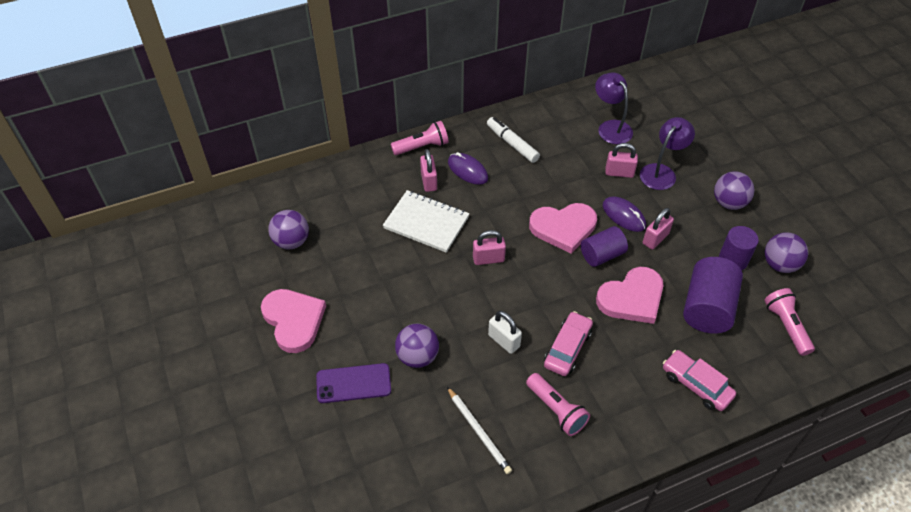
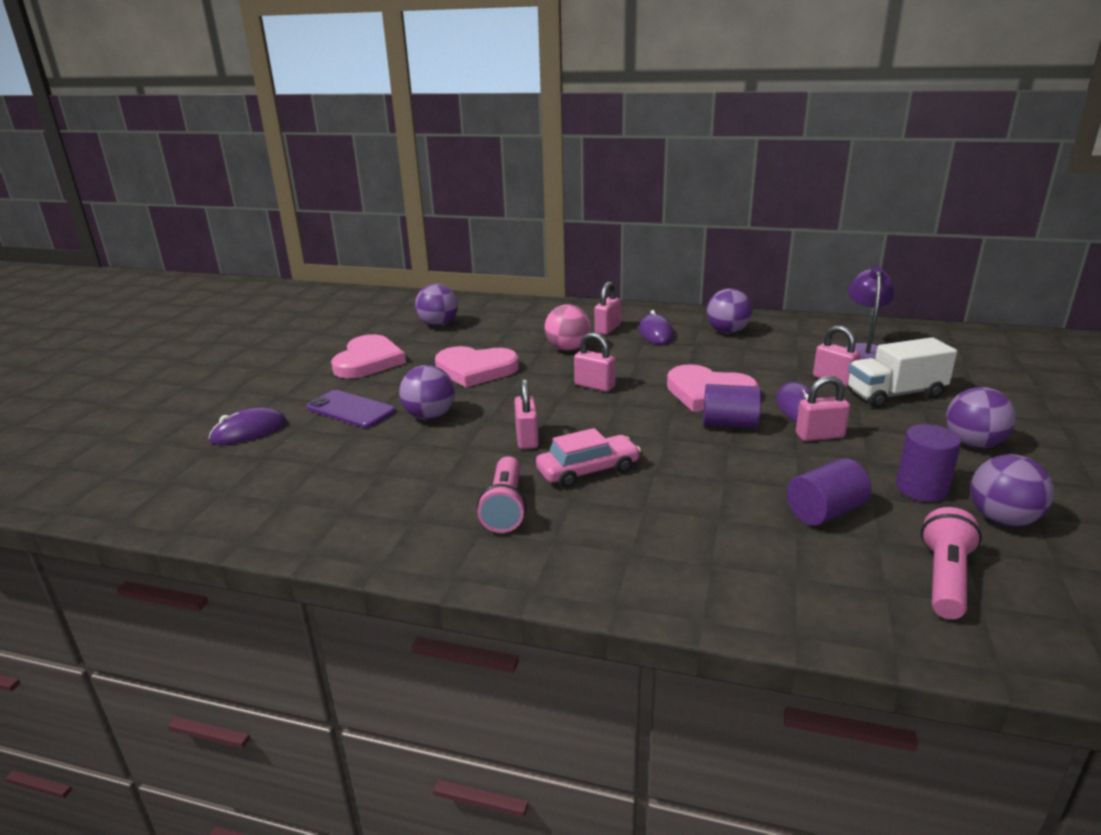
camera: 40 degrees right, 25 degrees down
(309, 452) = (249, 431): none -> purple mouse
(422, 147) = (631, 311): pink flashlight -> none
(426, 223) = (568, 349): white notebook -> pink ball
(479, 431) = (402, 485): white pencil -> none
(504, 341) = (527, 439): white padlock -> pink padlock
(512, 144) = (727, 331): white marker -> purple ball
(632, 298) = (724, 466): pink heart -> pink heart (475, 370)
(661, 172) = (895, 394): purple lamp -> white truck
(696, 385) = (717, 568): pink car -> none
(707, 308) = (825, 512): purple cylinder -> purple cylinder, size x0.64

